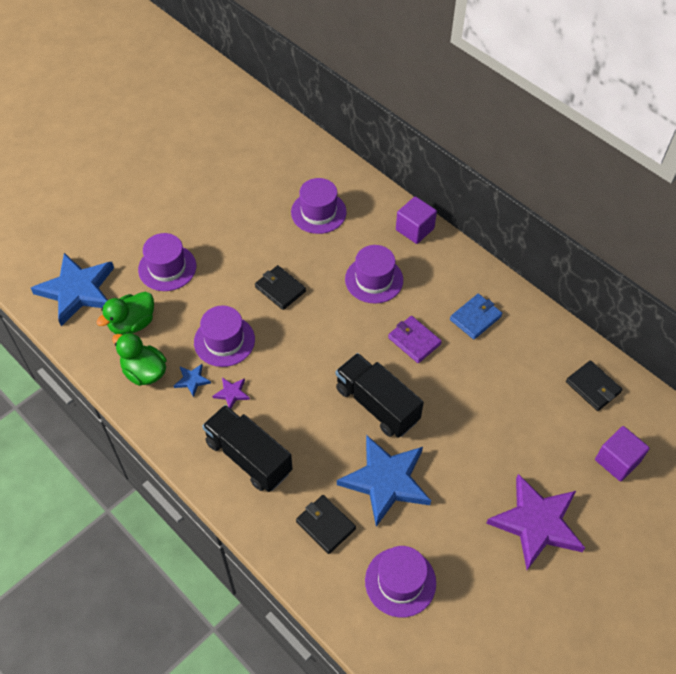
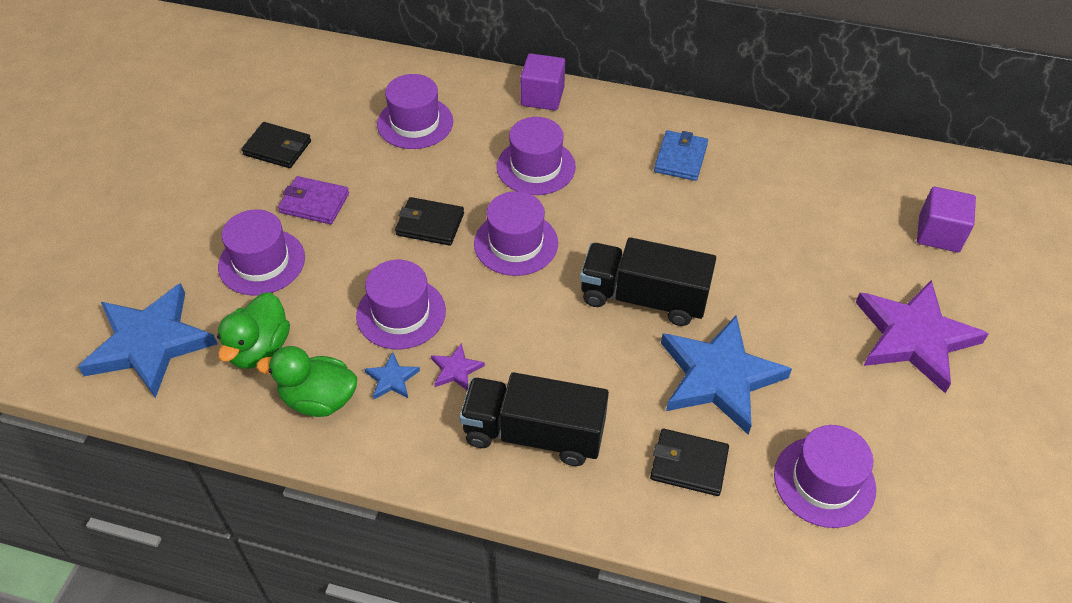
camera: 30 degrees left, 5 degrees down
(323, 328) = (516, 243): none -> purple hat
(414, 341) = (632, 211): purple wallet -> purple wallet (314, 203)
(593, 387) = (855, 173): black wallet -> black wallet (277, 148)

